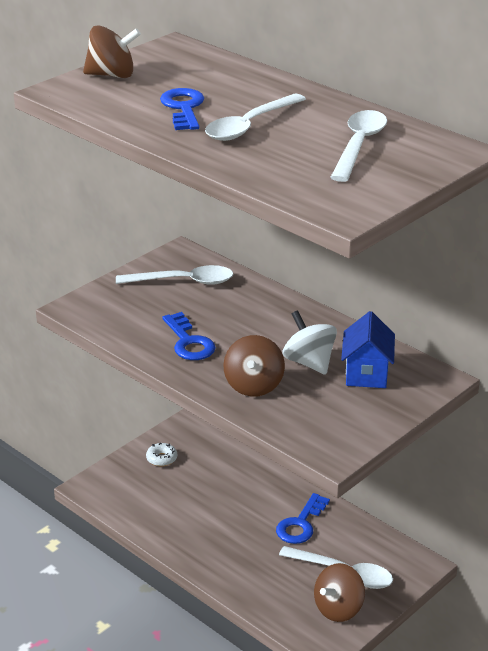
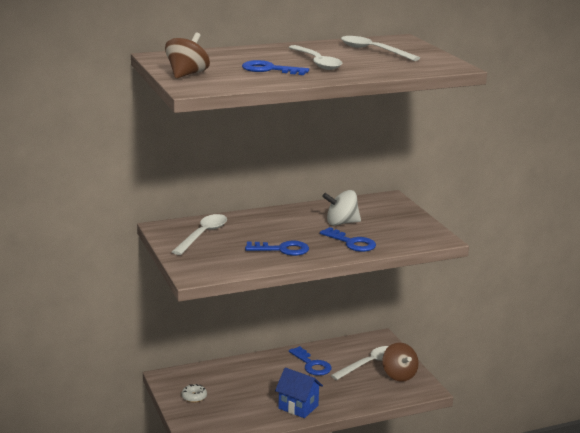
camera: 65 degrees left, 10 degrees down
(254, 386) = (352, 243): brown spinning top -> blue key
(366, 374) = (368, 212): blue house -> blue house (298, 407)

